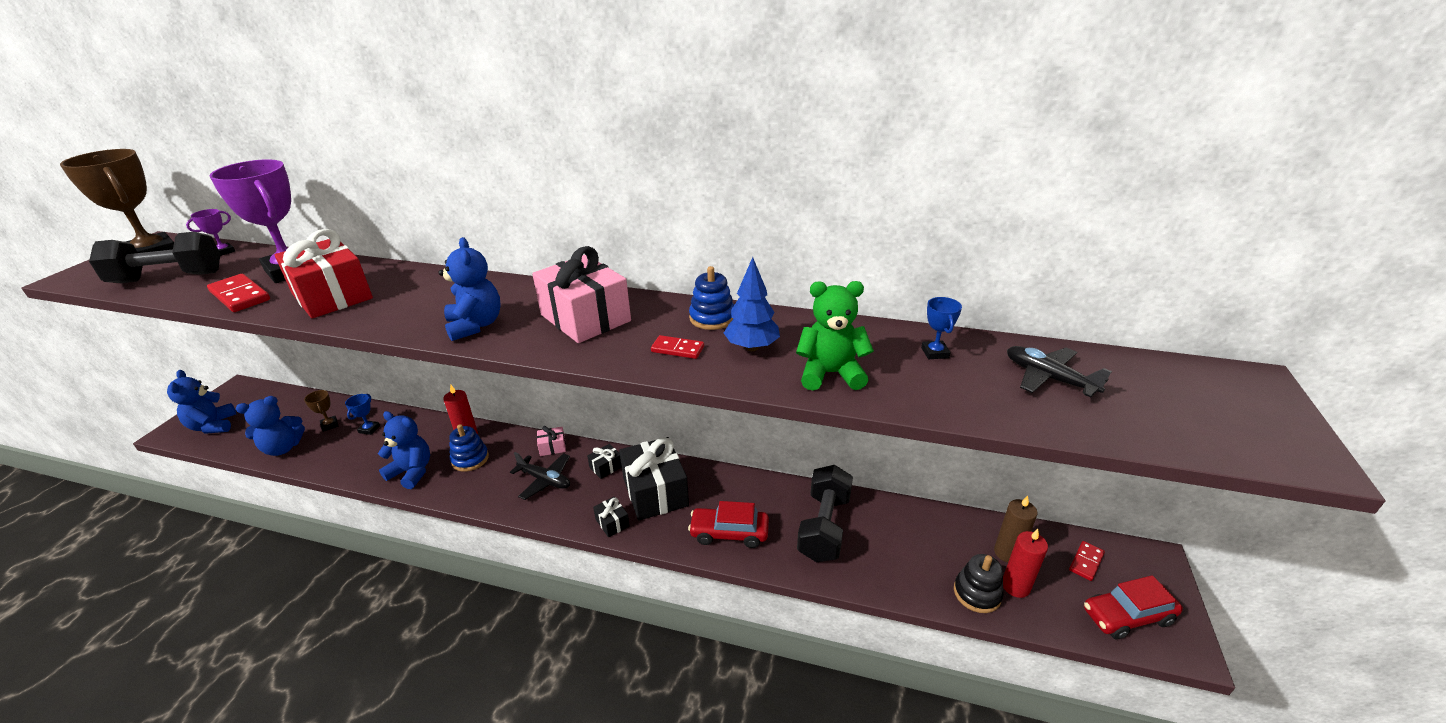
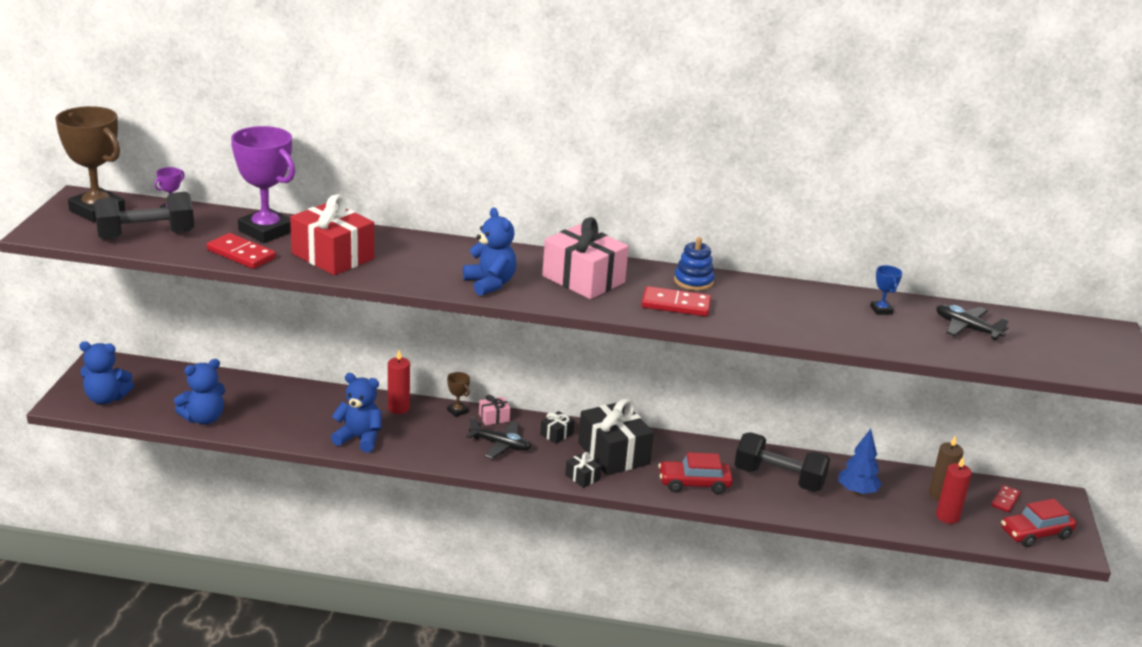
camera: 10 degrees left, 5 degrees down
(213, 426) = (106, 398): blue teddy bear -> blue teddy bear turned 60 degrees counterclockwise
(330, 425) = (240, 398): brown trophy -> brown trophy (457, 411)
(369, 429) = (287, 402): blue trophy -> none
(470, 459) = (413, 428): blue stacking toy -> none
(677, 349) = (675, 305): red domino -> red domino, size x1.64
(752, 347) = (736, 304): blue tree -> blue tree (857, 492)
(824, 527) = (779, 478): black dumbbell -> black dumbbell turned 75 degrees counterclockwise
(830, 374) = (804, 324): green teddy bear -> none
(977, 593) = (916, 521): black stacking toy -> none

